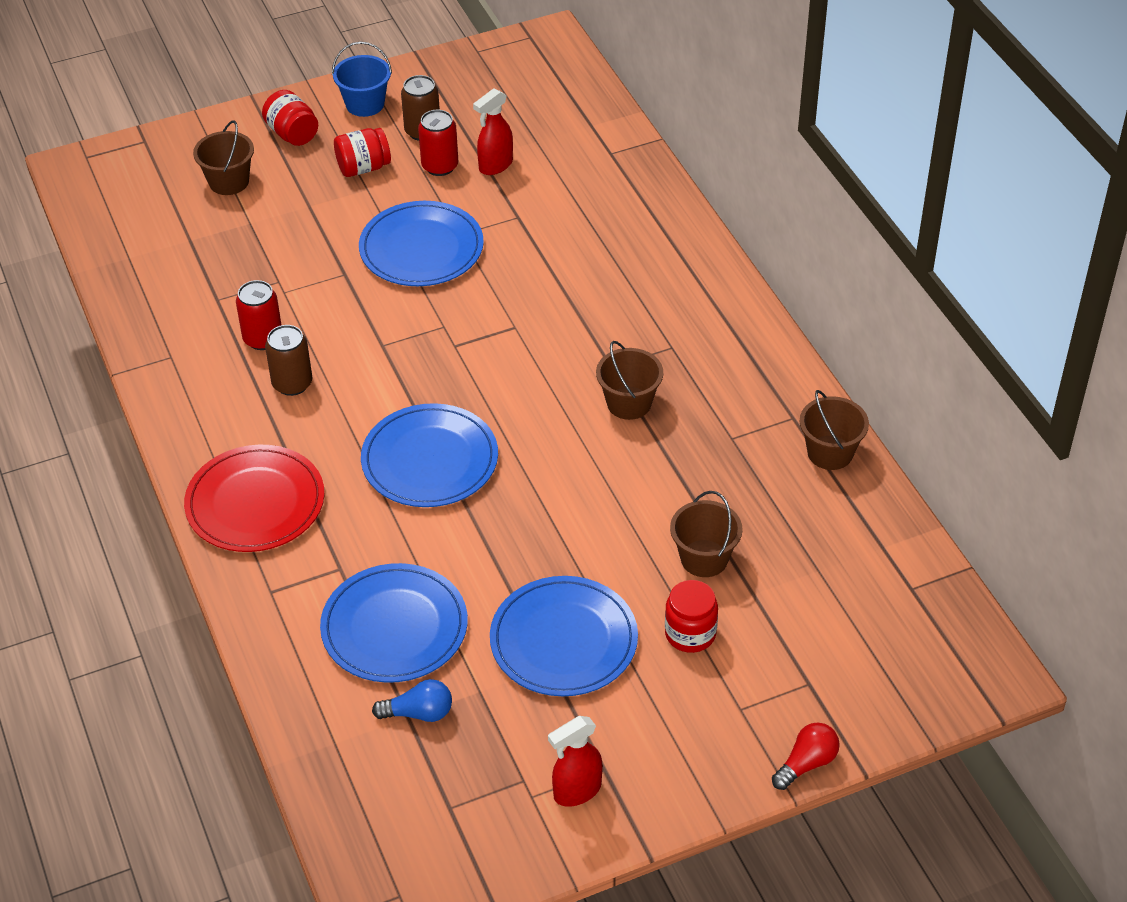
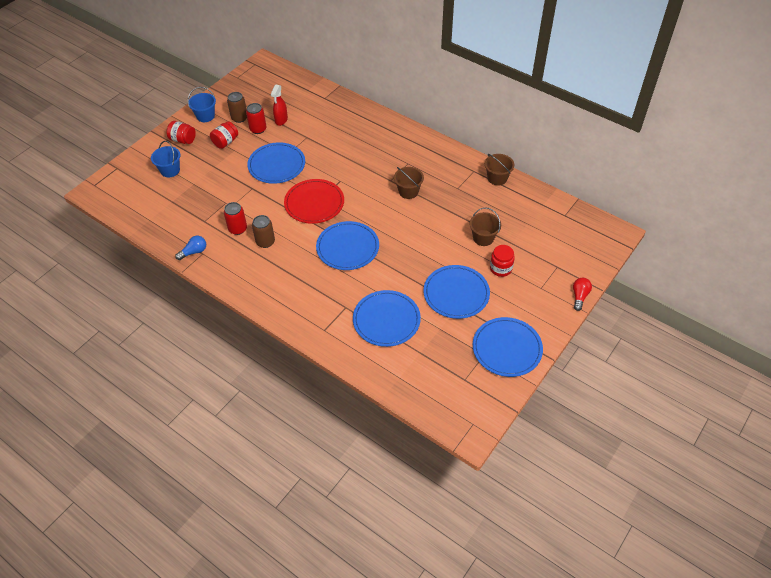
camera: 30 degrees left, 5 degrees up
(229, 182) = (170, 170): brown bucket -> blue bucket
(255, 503) = (288, 297): red plate -> red plate (314, 203)
(418, 713) = (423, 349): blue light bulb -> blue light bulb (194, 252)
(576, 791) = (507, 348): red spray bottle -> blue plate

